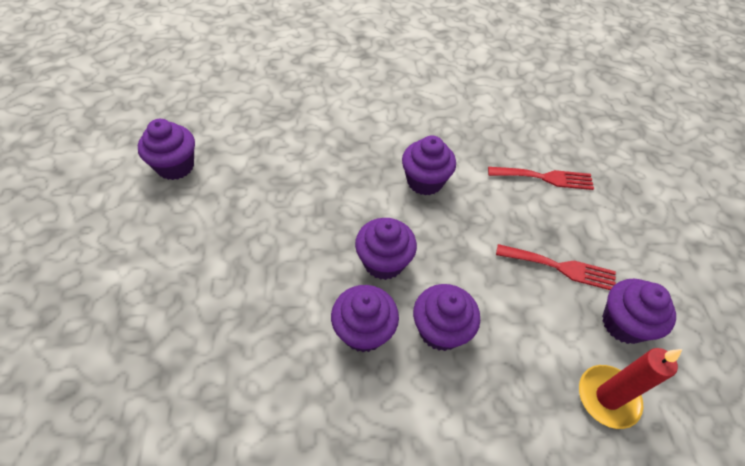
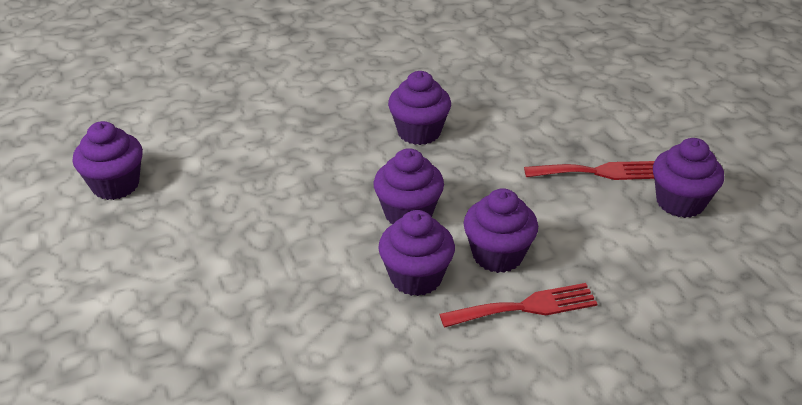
camera: 15 degrees left, 15 degrees down
(545, 178) = (548, 99): red fork -> red fork (525, 307)
(607, 397) = (690, 265): red candle -> none

